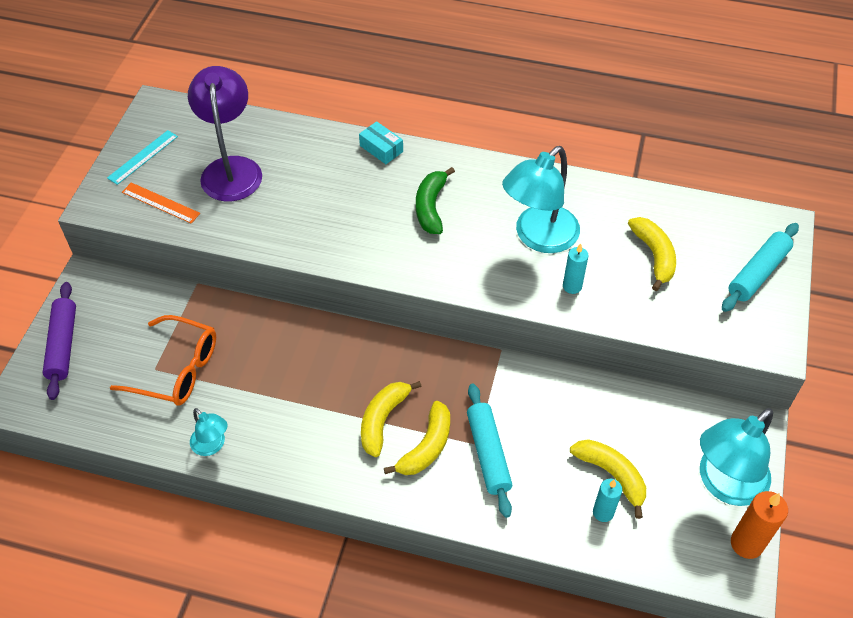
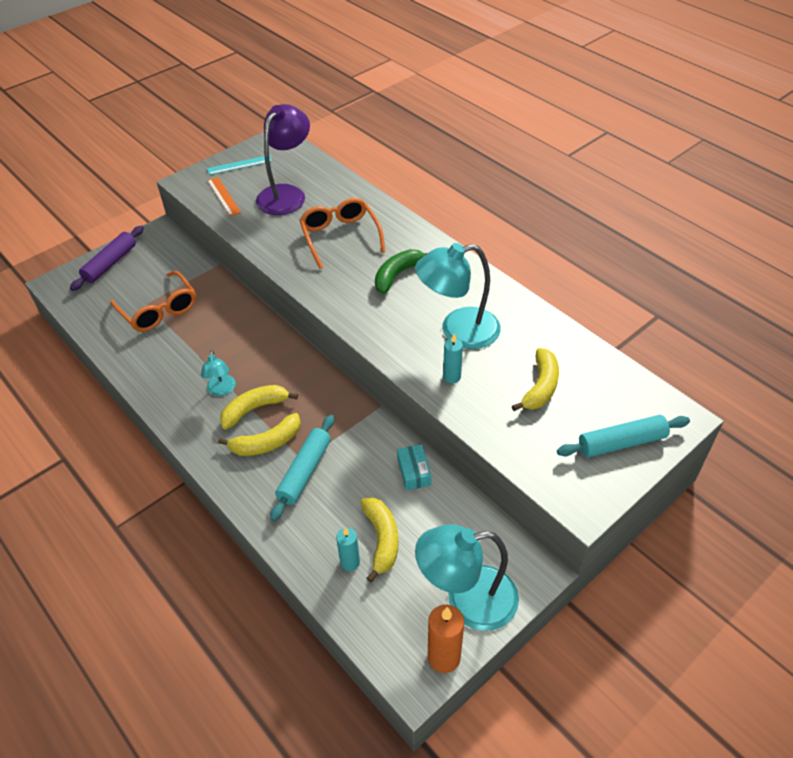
camera: 35 degrees right, 5 degrees down
(212, 446) = (135, 367): turquoise lamp -> turquoise lamp (221, 390)
(336, 192) = (340, 237): none -> orange glasses
(381, 148) = (398, 222): turquoise box -> turquoise box (414, 472)

